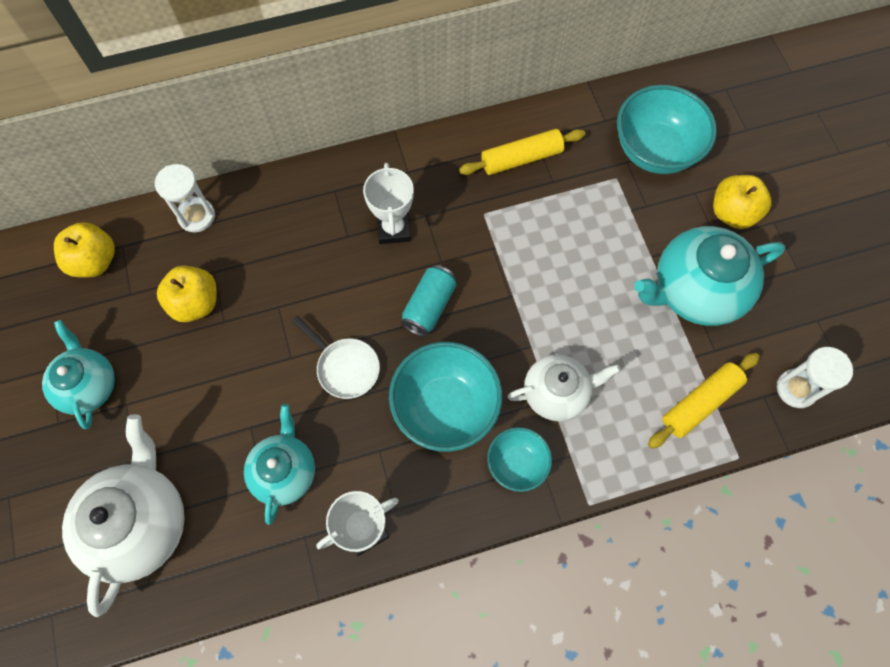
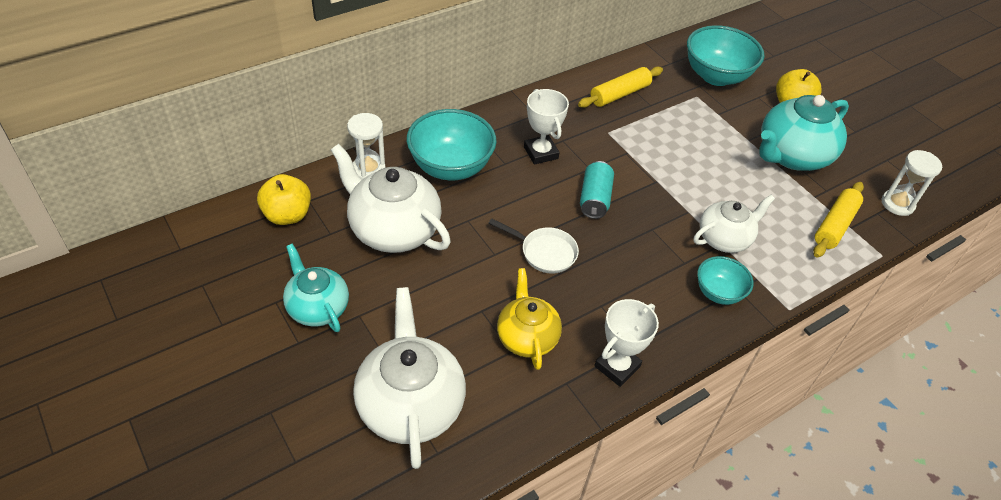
camera: 20 degrees left, 20 degrees down
(195, 303) = (393, 230): yellow apple -> white teapot
(284, 472) = (526, 337): turquoise teapot -> yellow teapot
(445, 408) = (641, 265): turquoise bowl -> turquoise bowl (451, 167)

